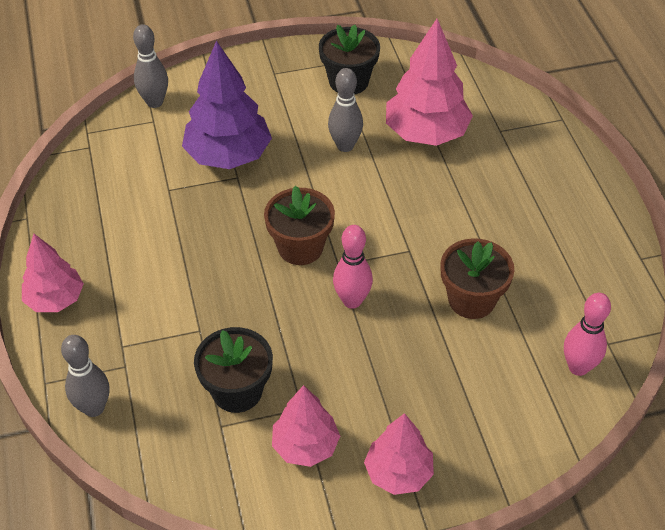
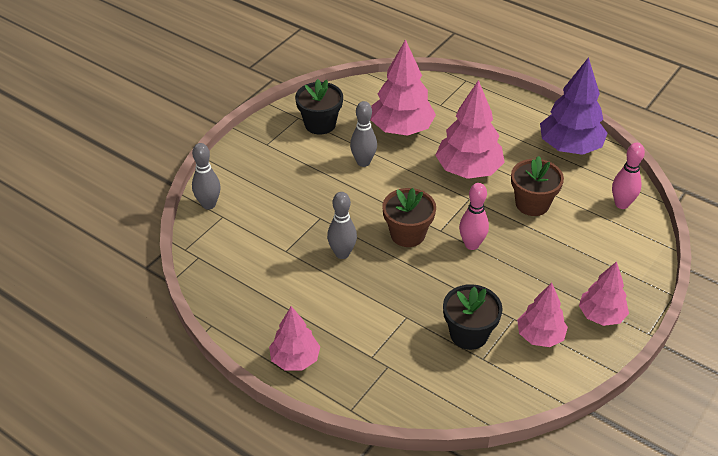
camera: 40 degrees left, 5 degrees down
(94, 408) = (399, 401): grey bowling pin -> grey bowling pin (342, 253)
(228, 155) = (299, 208): purple tree -> purple tree (570, 147)
(445, 219) = (468, 170): none -> pink tree

